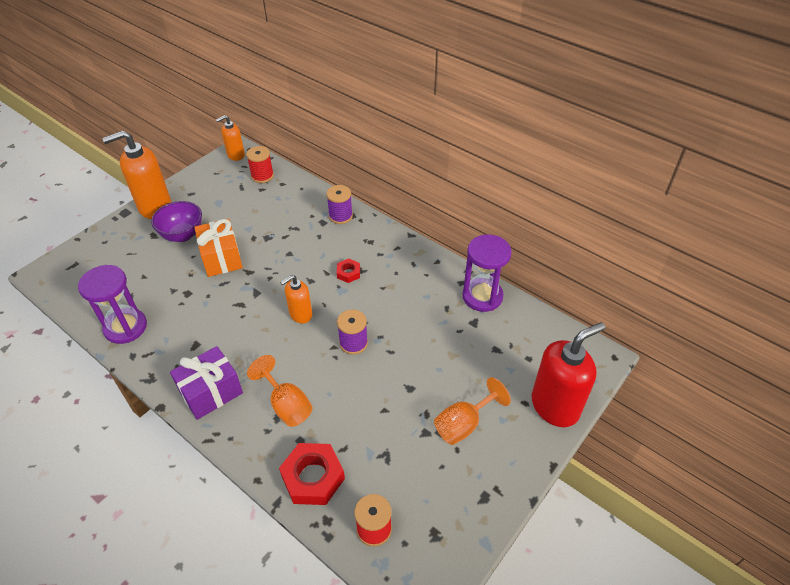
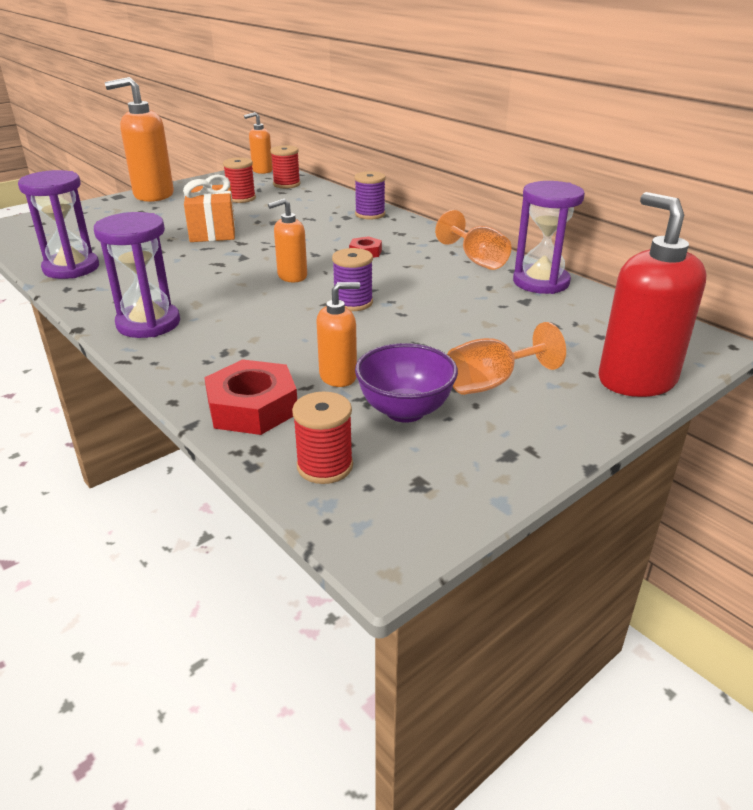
camera: 10 degrees right, 15 degrees down
(182, 235) = (175, 214): purple bowl -> purple bowl (405, 411)
(211, 392) = (148, 323): purple gift -> purple hourglass
(230, 203) = (241, 198): none -> red spool
(286, 405) = (243, 342): orange goblet -> orange goblet (477, 260)
(362, 433) = (338, 376): none -> orange soap dispenser
(555, 406) = (636, 380): red soap dispenser -> red soap dispenser turned 90 degrees counterclockwise

